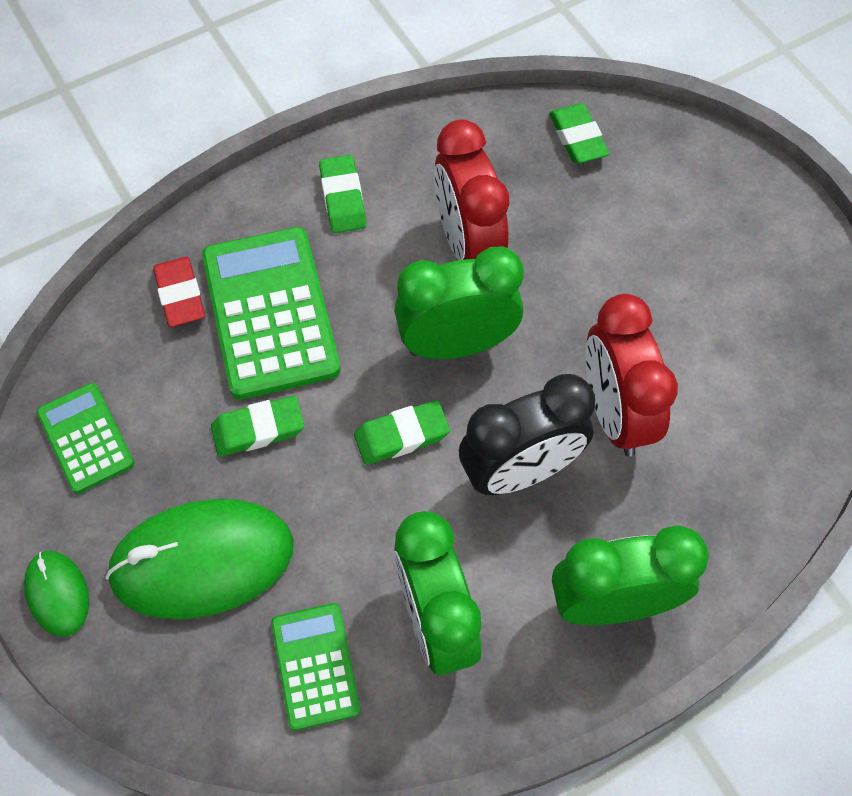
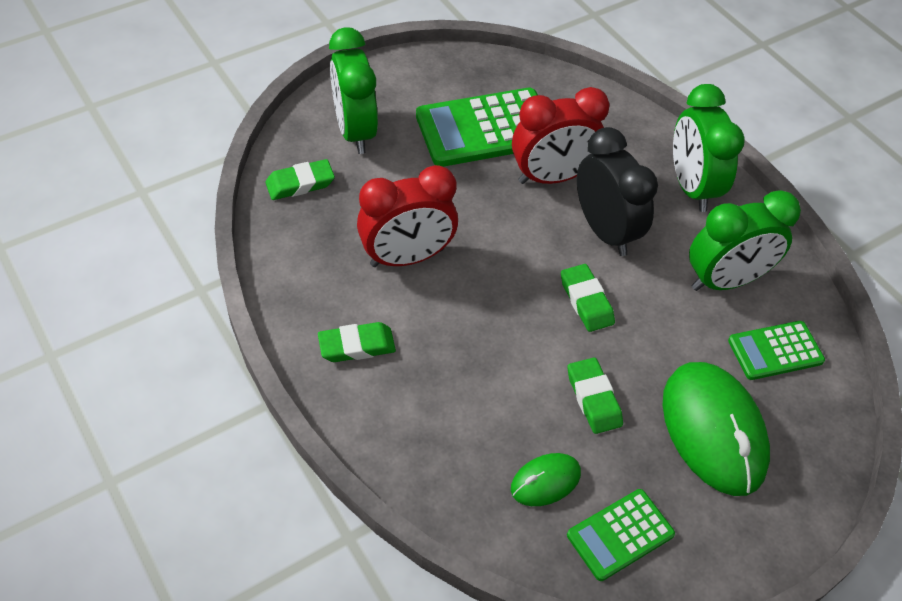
camera: 95 degrees left, 10 degrees down
(57, 594) = (764, 537): green mouse -> green mouse (545, 481)
(180, 295) = (465, 470): red eraser -> none
(270, 313) = (480, 396): green calculator -> green calculator (485, 129)
(456, 344) = (502, 266): green clock -> green clock (355, 131)

